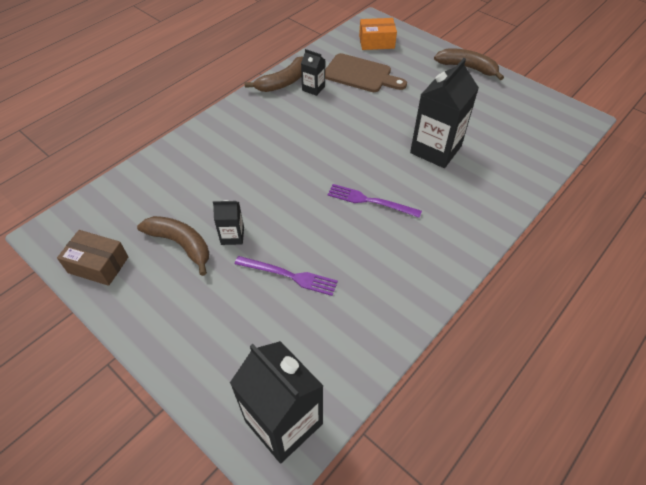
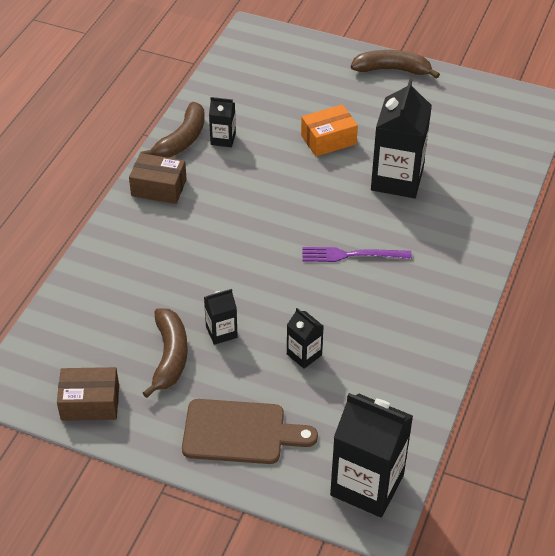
camera: 20 degrees left, 5 degrees down
(181, 244) = (169, 356): brown banana -> brown banana turned 75 degrees clockwise
(247, 112) = (159, 188): none -> brown box
(289, 275) = (304, 354): purple fork -> black carton
(360, 74) = (271, 107): brown cutting board -> brown cutting board (240, 432)
(376, 42) = (270, 59): orange box -> orange box (328, 140)

